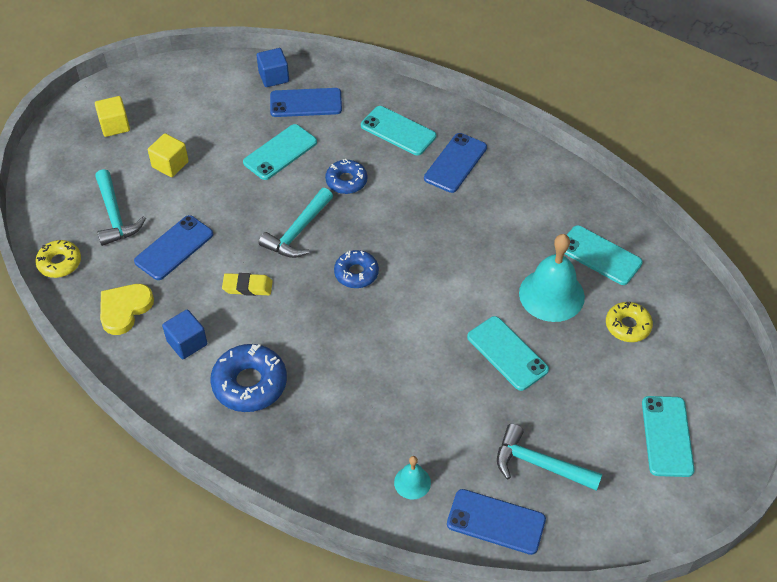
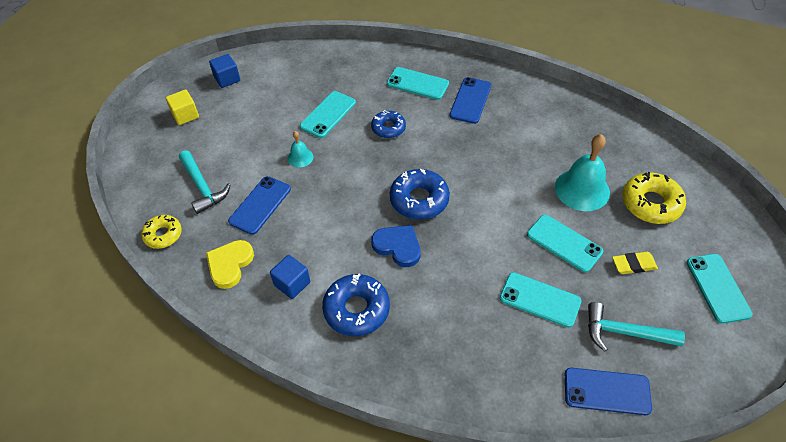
camera: 10 degrees left, 0 degrees up
(170, 164) = (239, 138): yellow cube -> none
(247, 287) = (331, 226): yellow eraser -> yellow eraser (633, 265)
(274, 77) = (306, 58): blue cube -> blue cube (227, 79)
(298, 232) = (361, 174): turquoise hammer -> none
(306, 103) = (338, 74): blue phone -> none
(315, 323) = (398, 246): none -> blue heart
(356, 273) = (419, 199): blue donut -> blue donut, size x1.58
(412, 482) = (523, 370): turquoise bell -> turquoise bell (300, 157)
(599, 255) = (608, 152): turquoise phone -> turquoise phone (540, 300)
(627, 326) = (651, 203): yellow donut -> yellow donut, size x1.58

